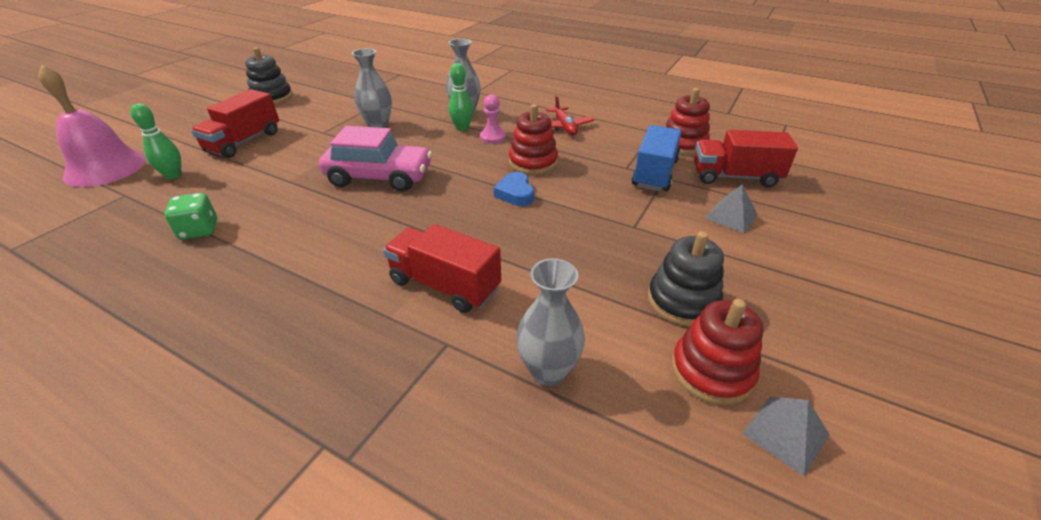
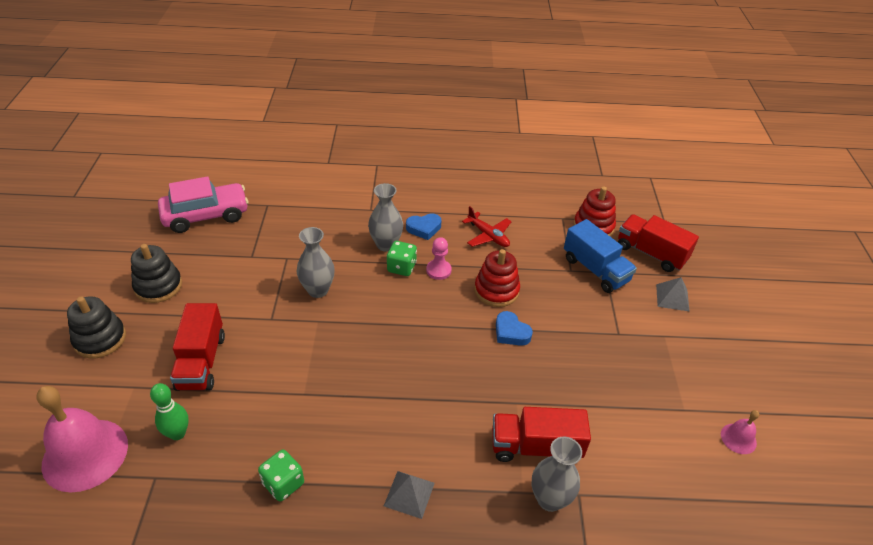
camera: 30 degrees left, 5 degrees up
(379, 177) = (383, 357): pink car -> pink car (206, 215)
(462, 128) = (401, 267): green bowling pin -> green dice
(509, 110) = (424, 228): none -> blue heart
(548, 371) = (654, 484): grey vase -> grey vase (549, 499)
(655, 173) = (595, 270): blue truck -> blue truck turned 150 degrees clockwise
(682, 301) = (690, 390): black stacking toy -> black stacking toy (100, 339)
(711, 371) = (738, 438): red stacking toy -> pink bell
(735, 177) = (651, 253): red truck -> red truck turned 60 degrees clockwise
(785, 434) = (796, 463): grey pyramid -> grey pyramid (409, 494)

